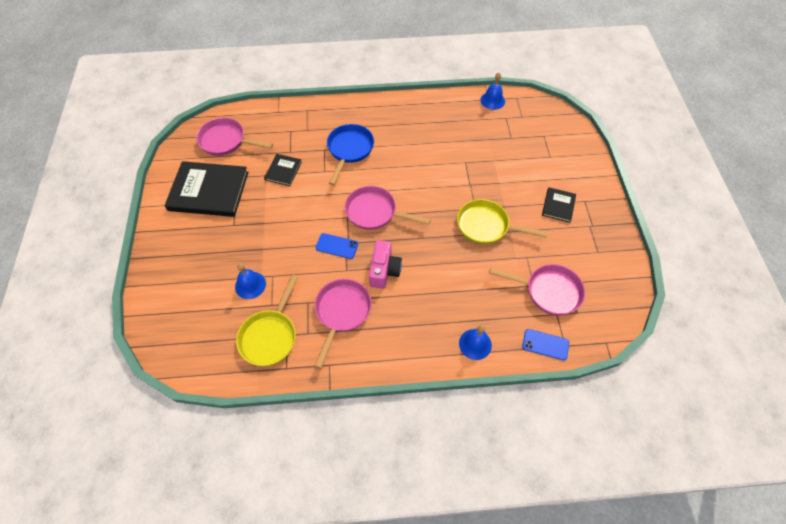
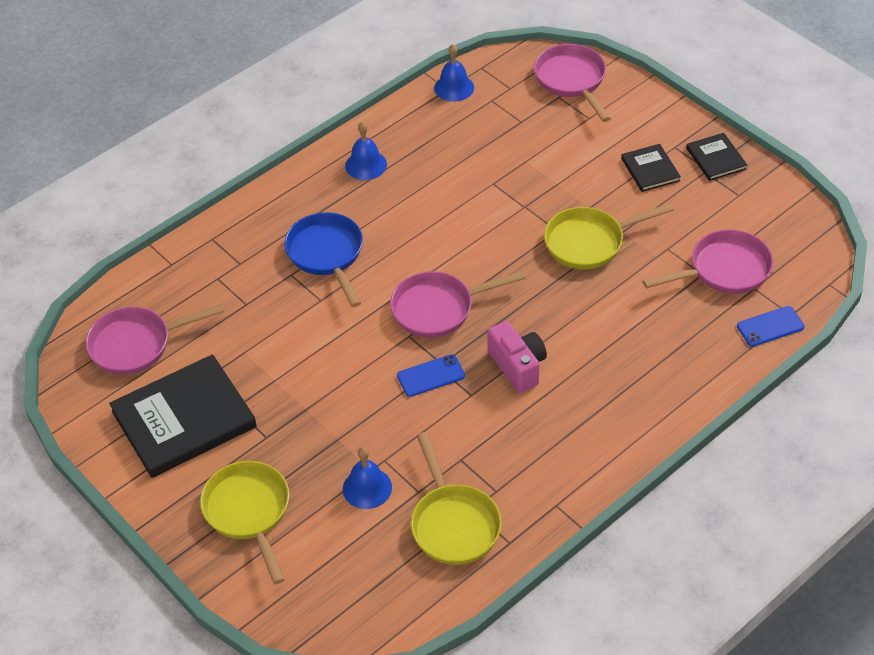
camera: 35 degrees left, 10 degrees down
(188, 258) = (249, 512): none -> yellow pan
(283, 171) = (263, 332): black book -> black book (716, 159)
(342, 312) = (513, 443): pink pan -> pink pan (572, 81)
(475, 344) = (697, 375): blue bell -> blue bell (366, 165)

